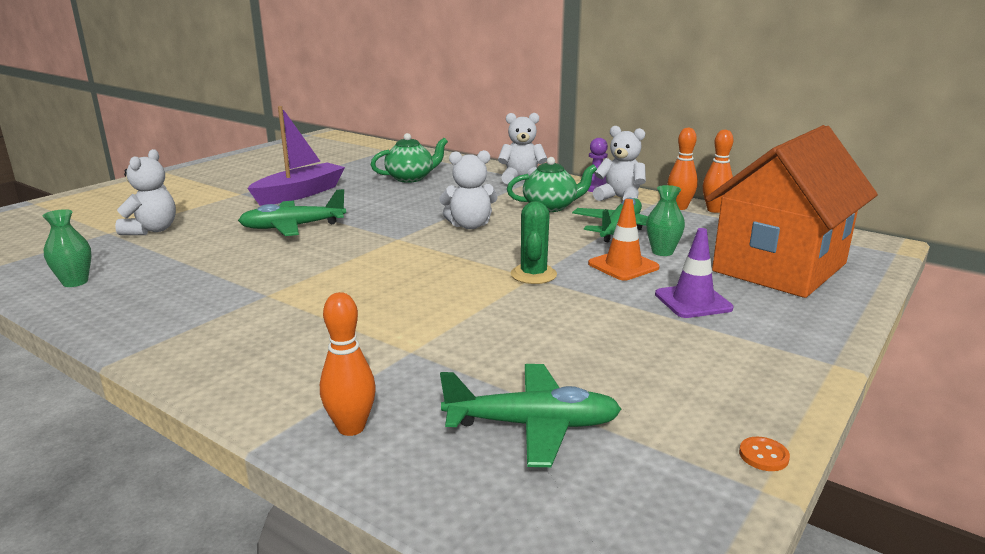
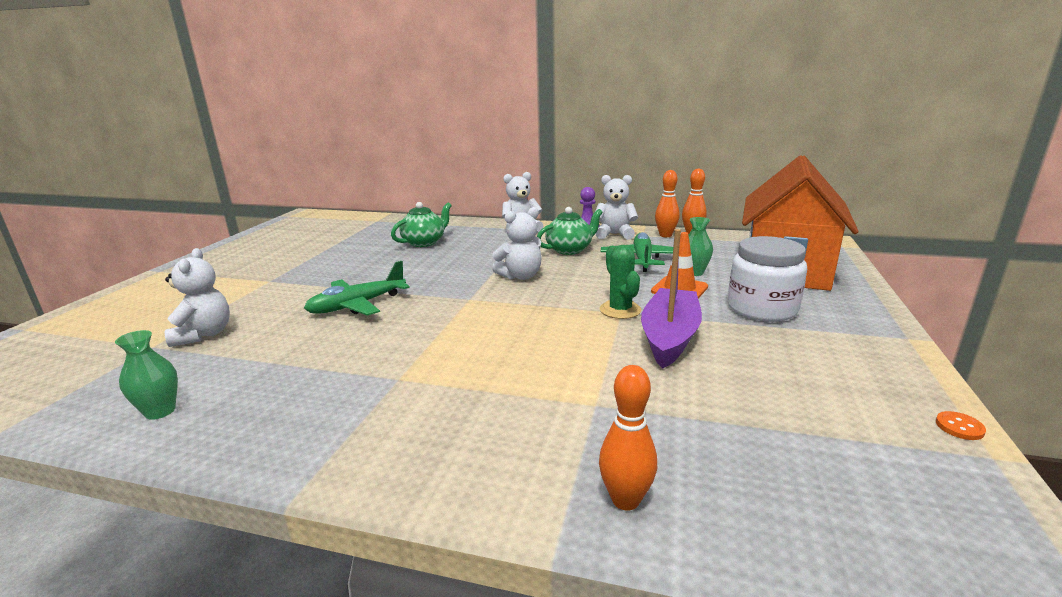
camera: 20 degrees left, 0 degrees up
(300, 194) = (332, 272): purple boat -> purple boat (669, 337)
(533, 425) = (773, 450): green plane -> none
(693, 301) = (762, 309): purple traffic cone -> white jar

